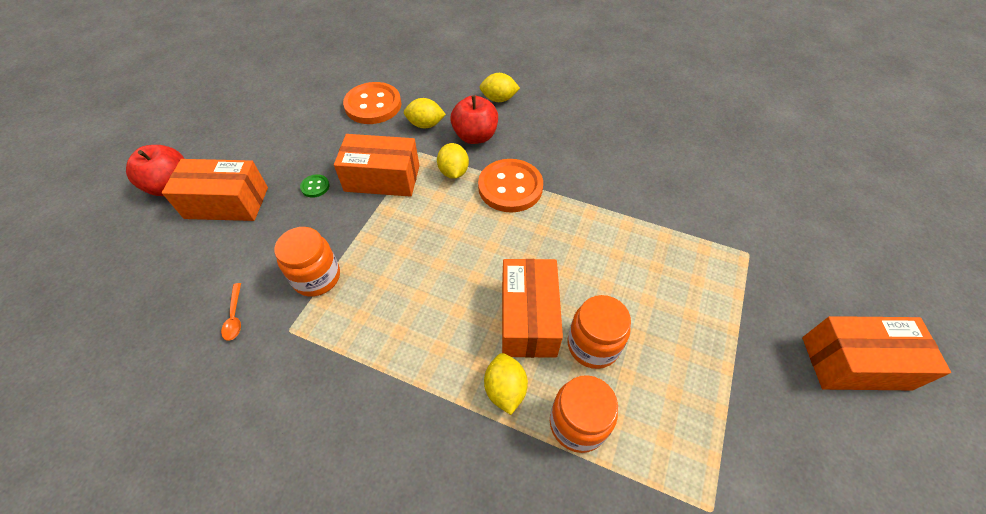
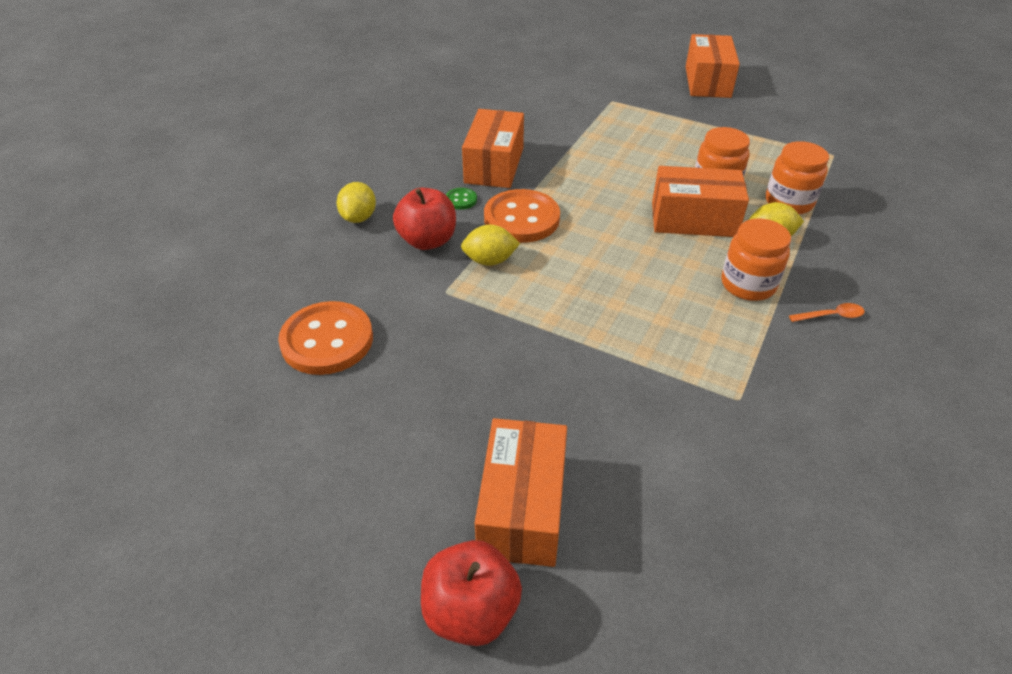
camera: 85 degrees left, 10 degrees down
(234, 317) = (729, 458): orange spoon -> orange spoon (831, 316)
(315, 187) = (499, 396): green button -> green button (461, 200)
(317, 277) = (660, 379): orange jar -> orange jar (748, 284)
(382, 178) = (491, 325): orange box -> orange box (494, 165)
(425, 125) = (391, 284): yellow lemon -> none

